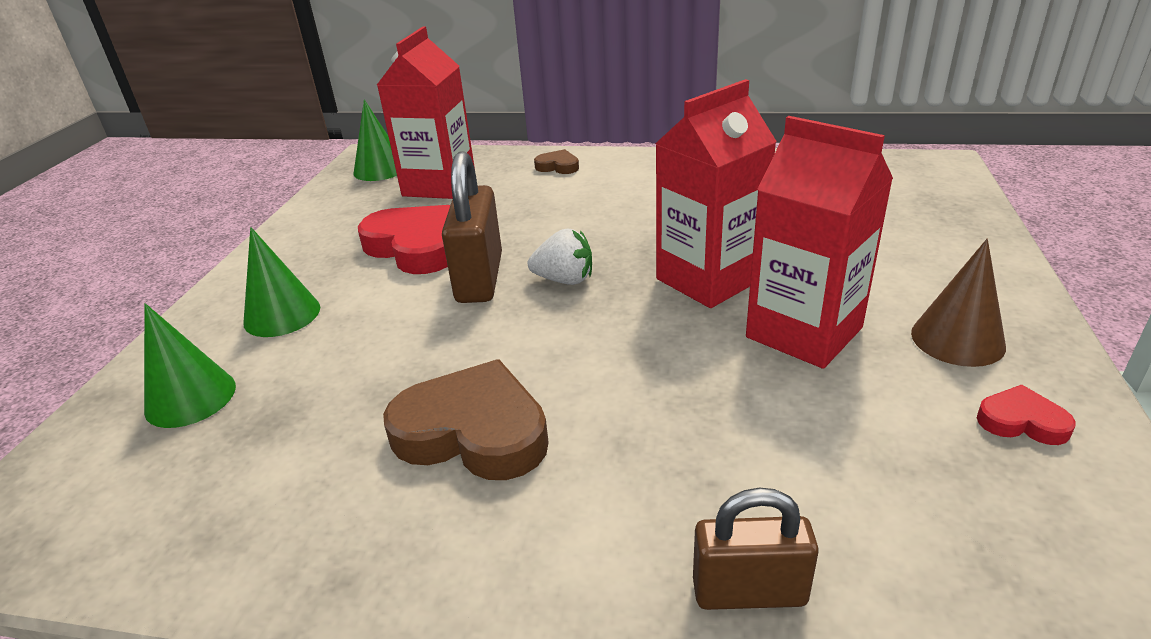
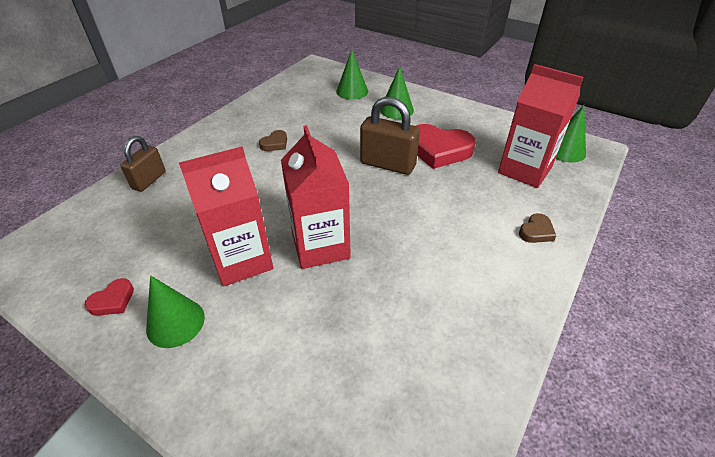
camera: 110 degrees right, 10 degrees up
(415, 246) = (439, 150): red heart -> red heart turned 45 degrees clockwise
(473, 432) = (275, 143): brown heart -> brown heart, size x0.48
(564, 280) = (364, 191): white strawberry -> none
(957, 339) = (175, 322): brown cone -> green cone

